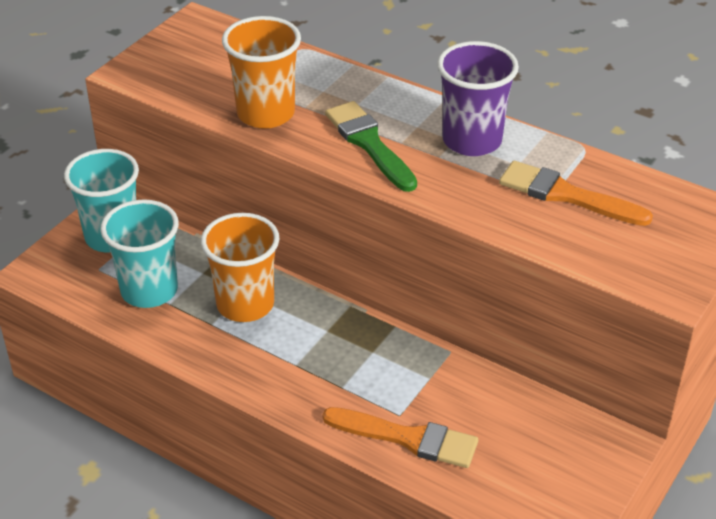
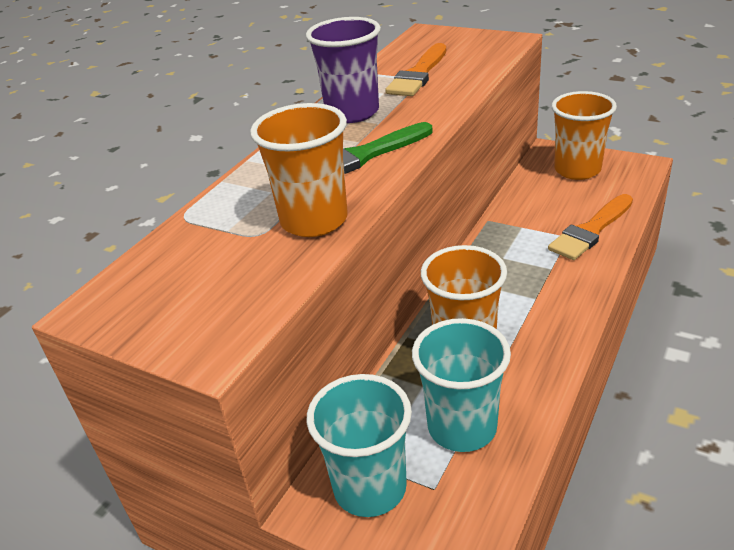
camera: 90 degrees left, 5 degrees down
(407, 438) = (591, 230): orange brush -> orange brush turned 150 degrees counterclockwise
(558, 460) = (577, 170): none -> orange cup

